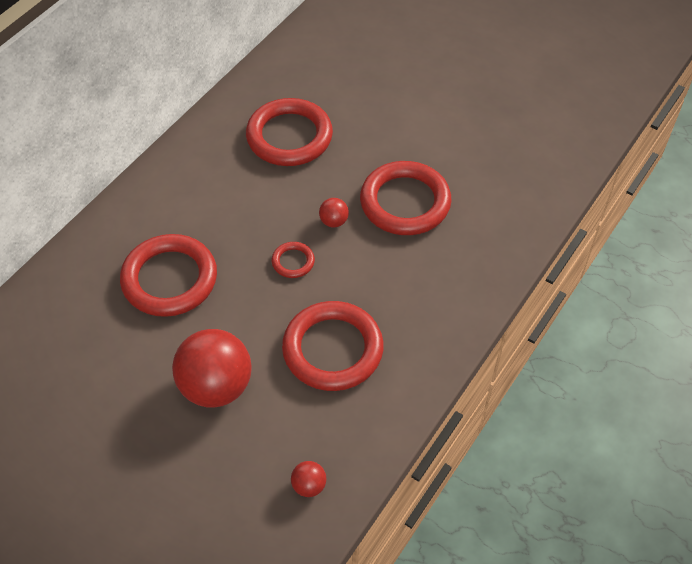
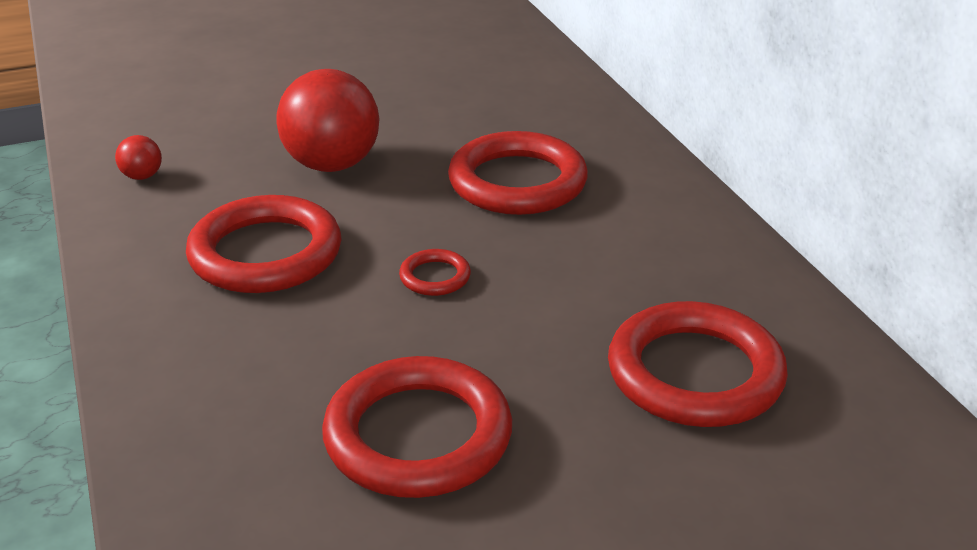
camera: 125 degrees right, 20 degrees down
(334, 221) = (464, 342): red ball -> none

